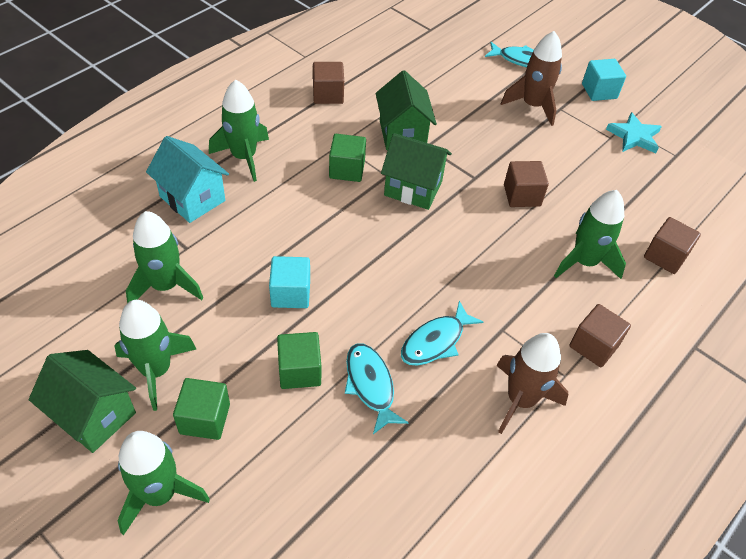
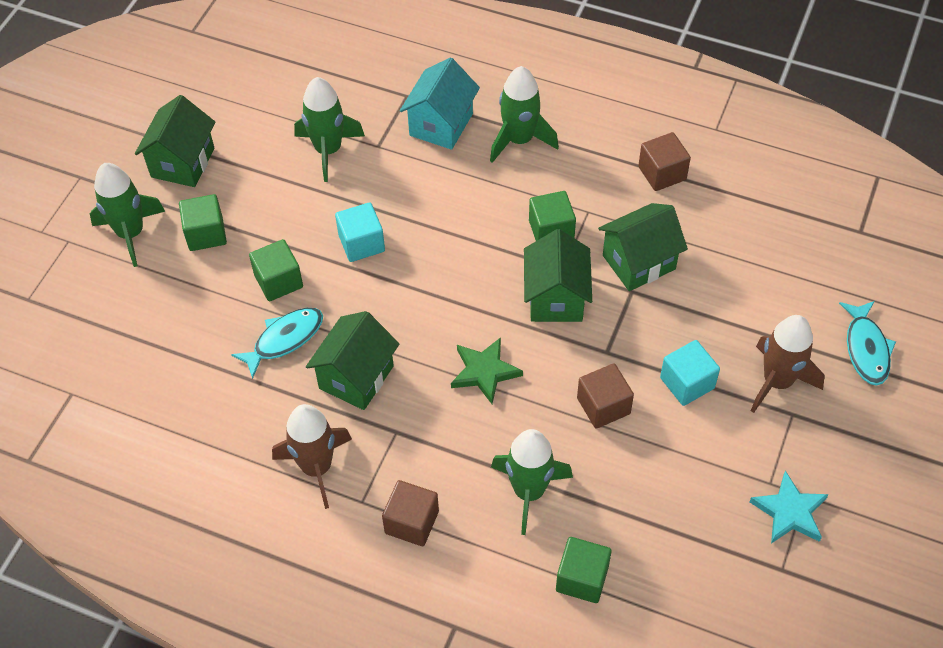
camera: 75 degrees right, 5 degrees up
(156, 370) = (239, 182): green rocket -> none
(435, 341) = (356, 377): turquoise fish -> green house
(464, 253) = (484, 372): none -> green star
(599, 91) = (861, 453): turquoise cube -> turquoise cube (687, 383)
(665, 256) = (582, 578): brown cube -> green cube

